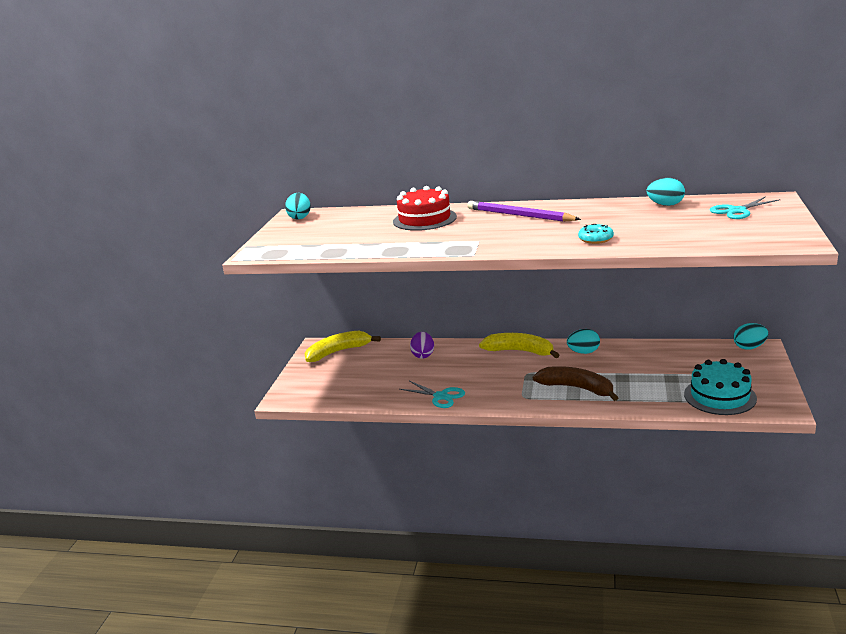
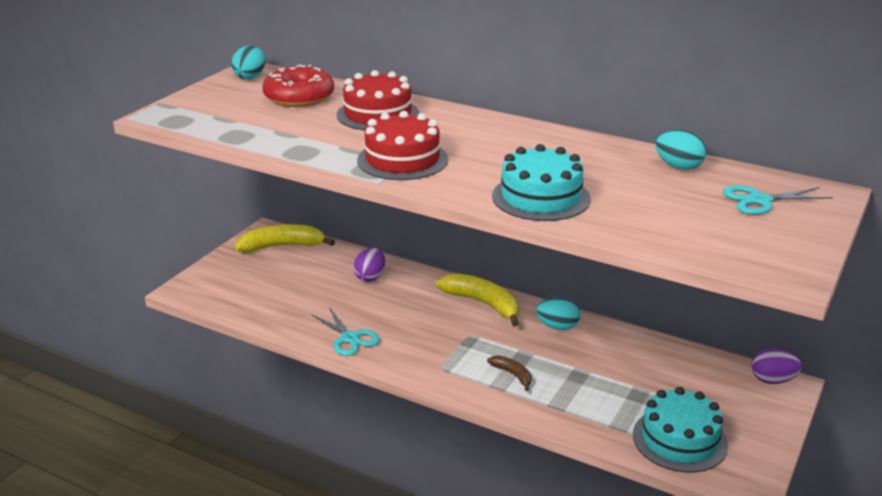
camera: 15 degrees right, 5 degrees up
(353, 221) = (299, 97): none -> red donut
(474, 240) = (402, 160): none -> red cake
(519, 215) = (488, 137): purple pencil -> none
(577, 388) = (513, 375): brown banana -> brown banana, size x0.52
(595, 239) = (541, 197): turquoise donut -> turquoise cake
(749, 347) = (772, 380): turquoise egg -> purple egg

